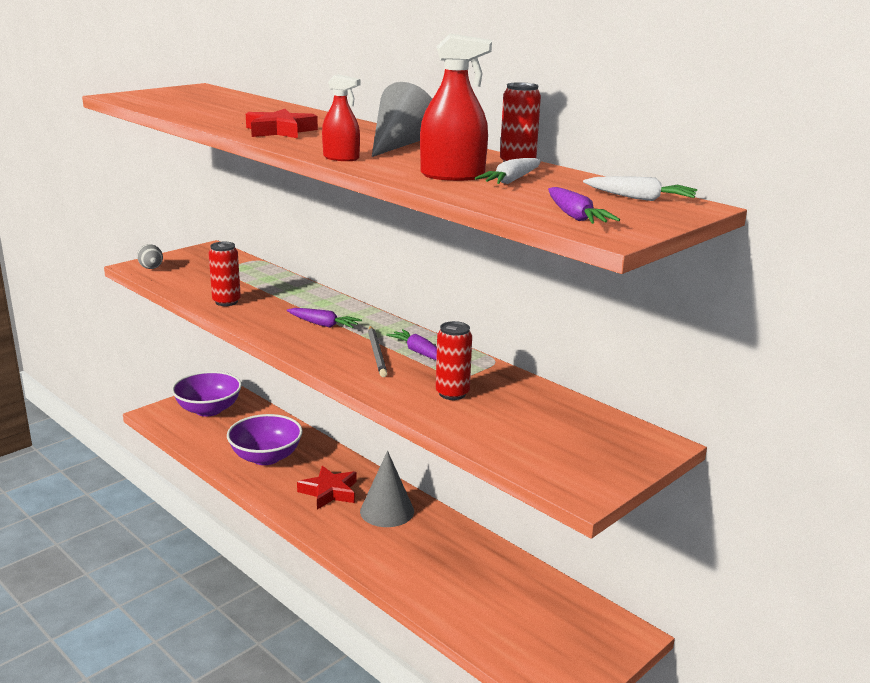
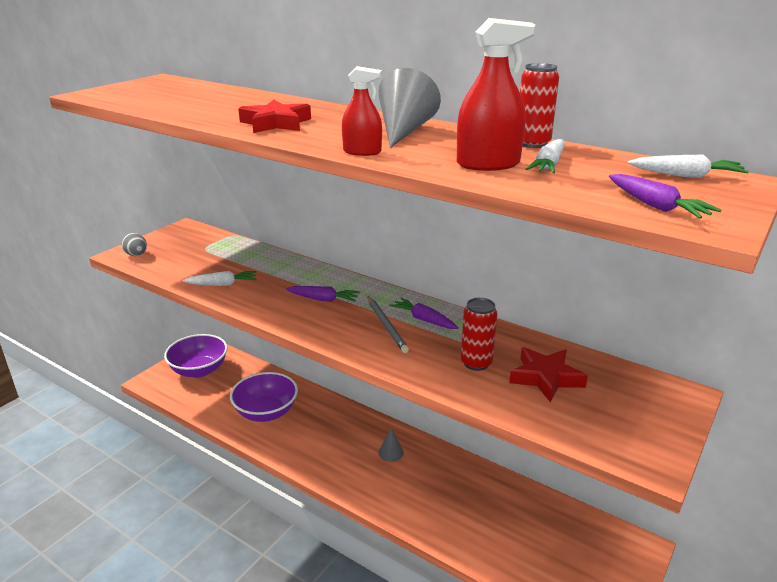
camera: 10 degrees left, 5 degrees up
(226, 302) = (222, 284): red can -> white carrot
(329, 492) = (334, 440): red star -> red star (546, 378)
(387, 511) = (391, 452): grey cone -> grey cone, size x0.53

